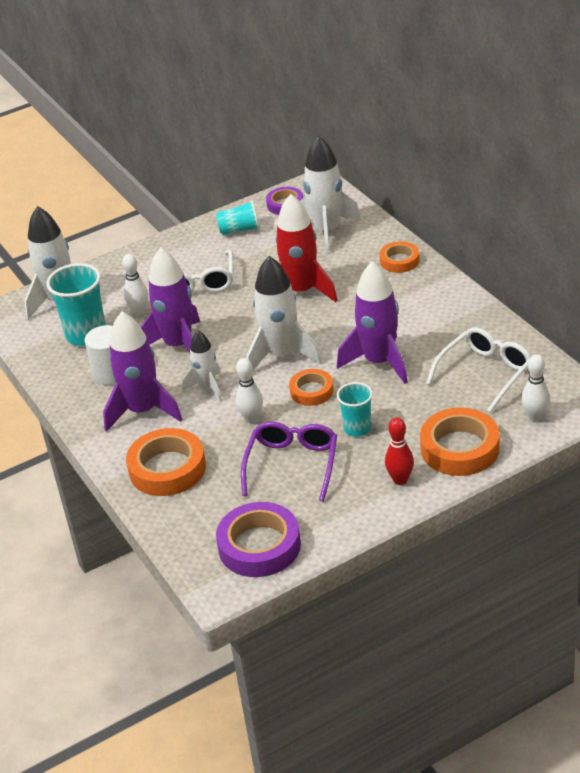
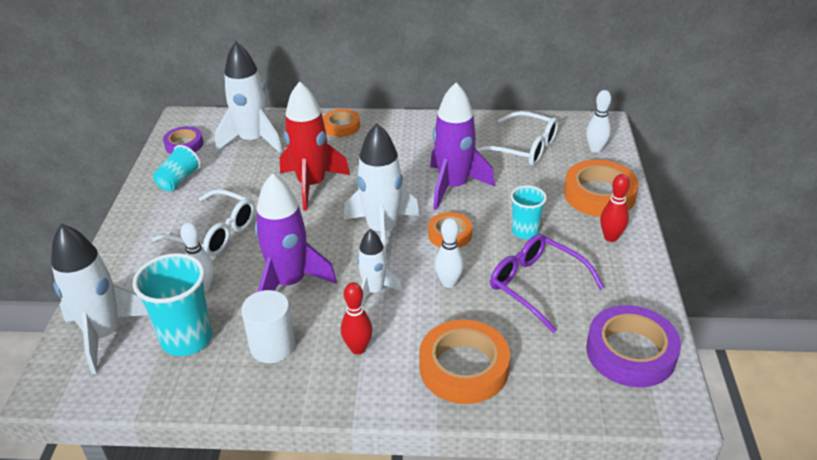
camera: 60 degrees left, 0 degrees up
(142, 411) = (358, 348): purple rocket -> red bowling pin
(485, 373) = (524, 148): white glasses -> white glasses turned 135 degrees clockwise

